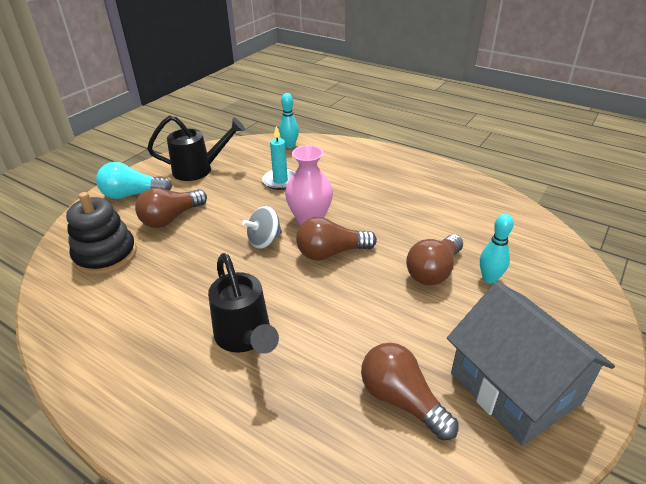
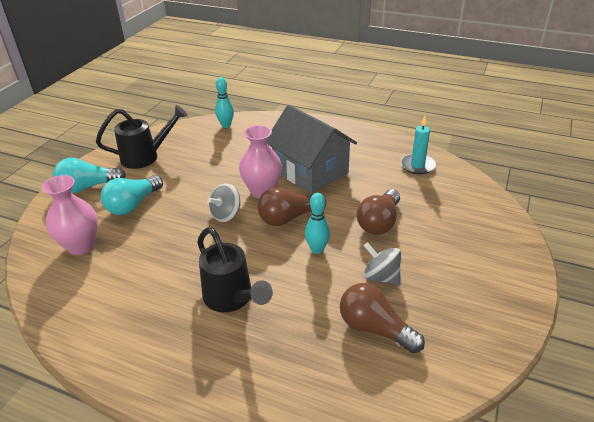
camera: 10 degrees left, 0 degrees up
(105, 255) = (81, 246): black stacking toy -> pink vase
(171, 218) = (133, 205): brown light bulb -> turquoise light bulb
(280, 181) = (226, 159): turquoise candle -> turquoise candle (417, 165)
(422, 336) = (381, 277): none -> grey spinning top
(489, 278) = (426, 223): turquoise bowling pin -> turquoise bowling pin (317, 249)
(514, 388) = (461, 306): grey house -> grey house (310, 171)

